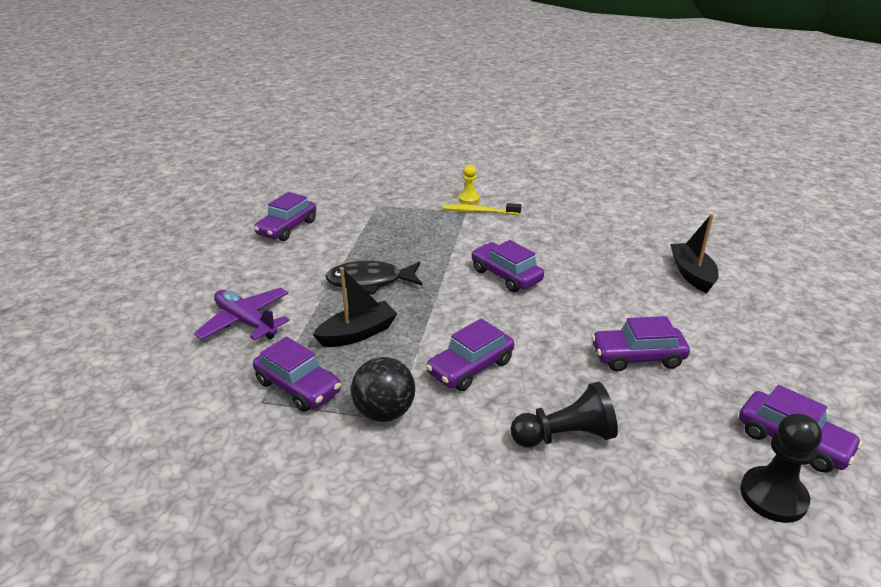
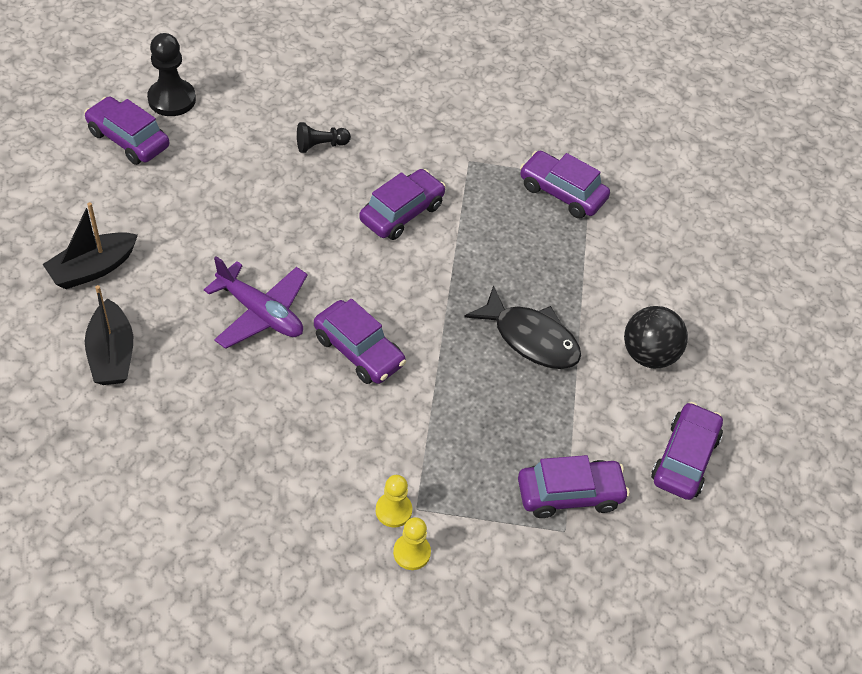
camera: 170 degrees right, 20 degrees up
(246, 322) = (650, 272): purple plane -> purple plane (260, 313)
(357, 333) = (524, 255): black boat -> black boat (93, 268)
(370, 282) = (531, 338): black fish -> black fish turned 45 degrees clockwise
(384, 412) = (476, 167): black ball -> black ball (648, 354)
(479, 212) = (393, 510): yellow toothbrush -> yellow pawn
(565, 436) = (320, 145): black pawn -> black pawn, size x0.62
(637, 357) = (231, 224): purple car -> purple car (569, 494)

